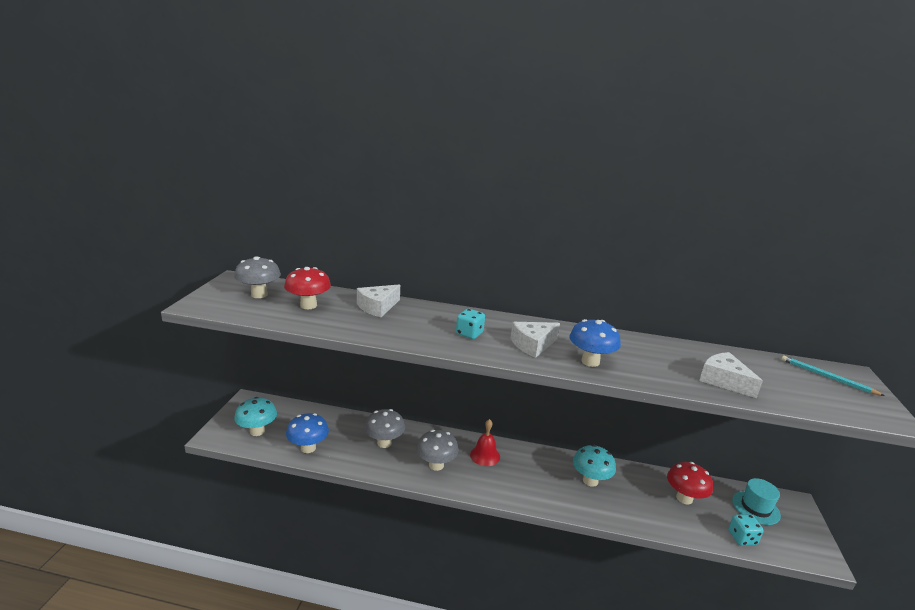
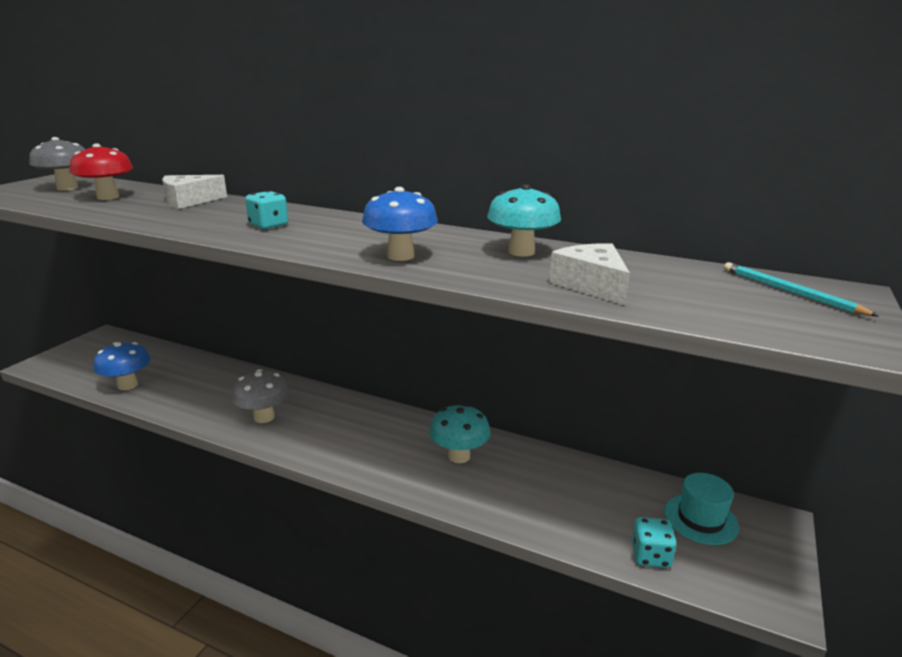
camera: 15 degrees right, 0 degrees up
(257, 431) = (87, 364): turquoise mushroom -> turquoise mushroom (521, 252)
(384, 443) = (220, 388): grey mushroom -> none
(485, 455) = (335, 413): red bell -> none
(532, 345) = (340, 238): white cheese -> none
(684, 498) = (588, 493): red mushroom -> none

